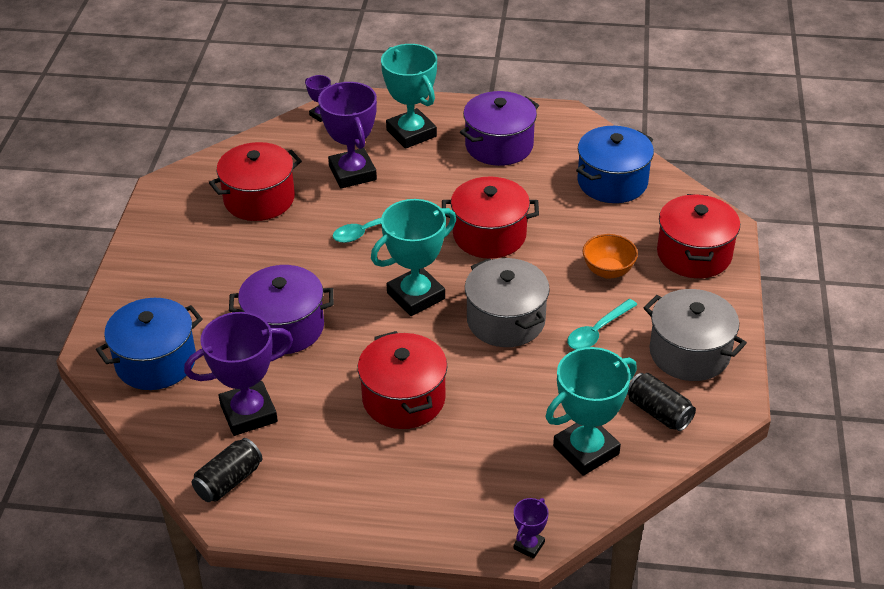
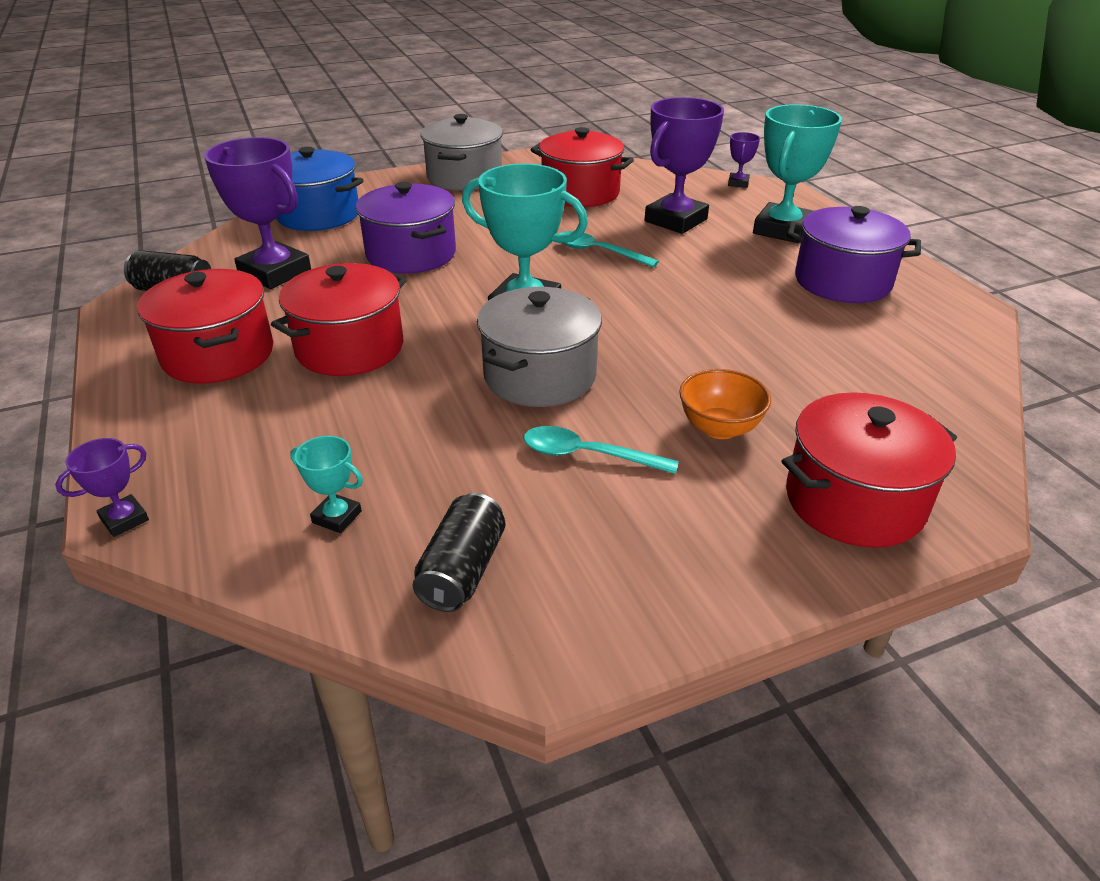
camera: 60 degrees right, 5 degrees down
(489, 235) = (679, 321): red pot -> red pot (218, 354)
(529, 545) = (124, 519): purple trophy -> purple trophy turned 45 degrees counterclockwise
(586, 450) = (337, 517): turquoise trophy -> turquoise trophy, size x0.46
(612, 182) = (901, 378): blue pot -> none
(689, 353) = (624, 565): grey pot -> grey pot (464, 177)

